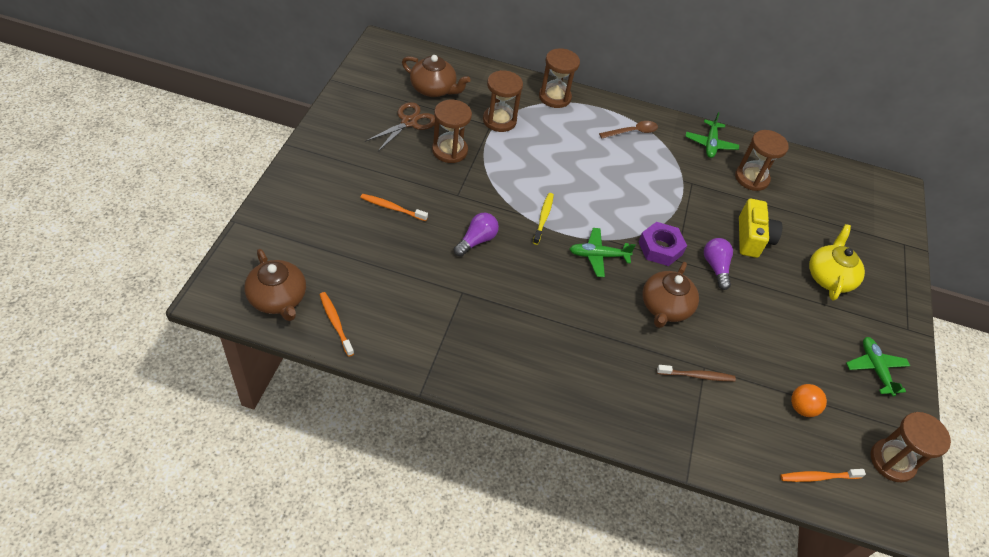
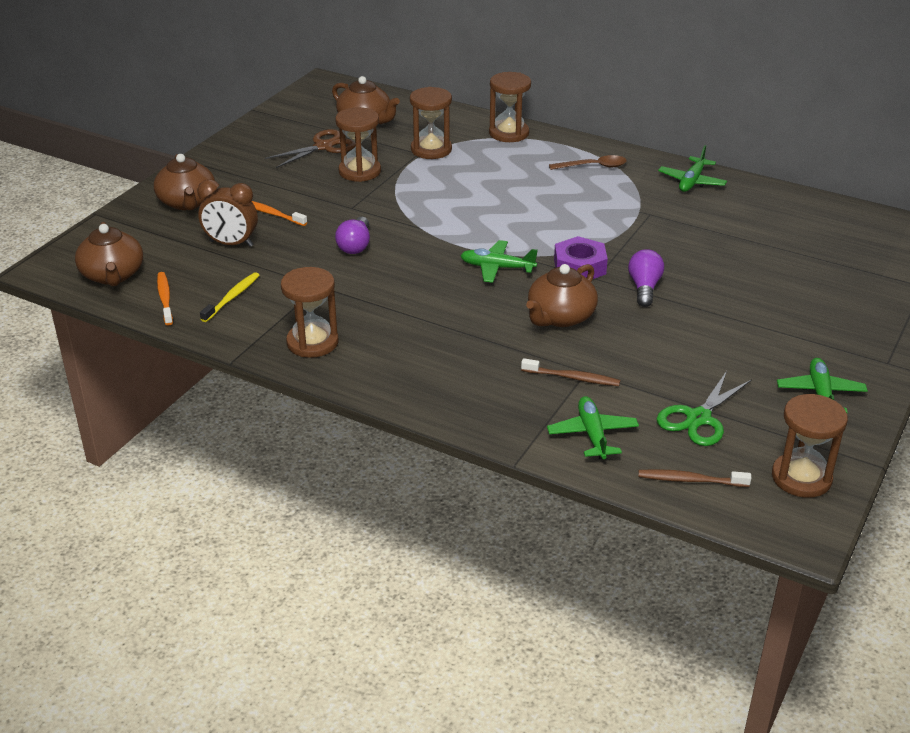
camera: 20 degrees right, 15 degrees down
(313, 200) = (187, 202): none -> brown teapot
(370, 248) = (231, 244): none -> brown clock
(476, 241) = (355, 245): purple light bulb -> purple light bulb turned 135 degrees clockwise
(543, 218) = (445, 232): yellow toothbrush -> yellow toothbrush (232, 297)
(732, 438) = (592, 434): none -> green plane
(751, 178) = (733, 214): brown hourglass -> brown hourglass (312, 342)
(752, 238) = (707, 266): yellow camera -> none
(802, 408) = (699, 418): orange ball -> green scissors
(818, 477) = (690, 480): orange toothbrush -> brown toothbrush
(829, 277) = (797, 307): yellow teapot -> none

